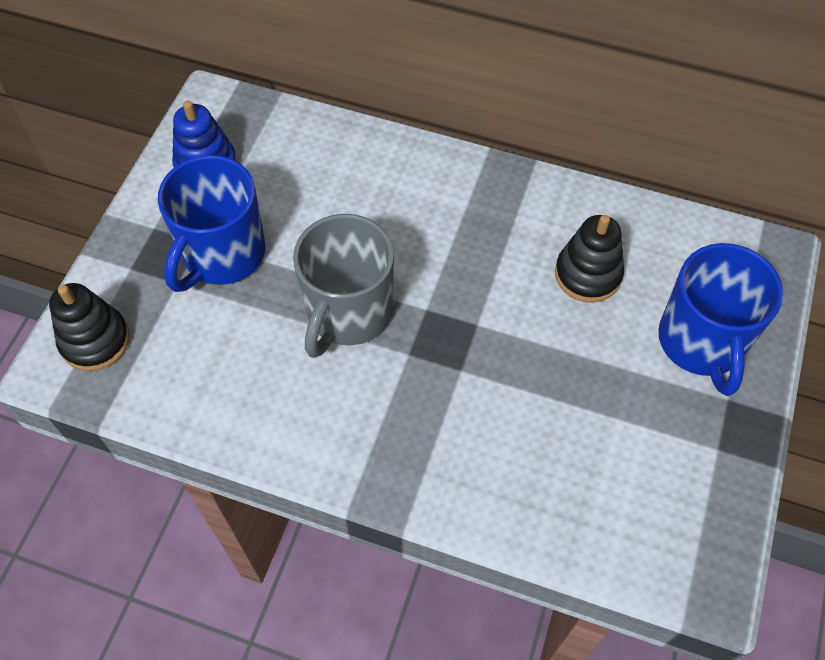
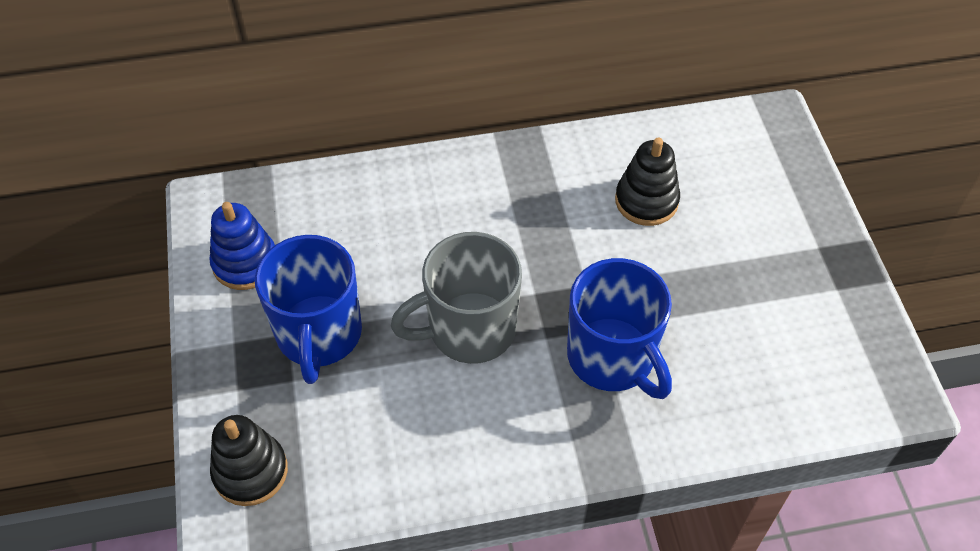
camera: 30 degrees left, 5 degrees down
(348, 313) = (469, 329): grey mug -> grey mug turned 75 degrees clockwise
(701, 342) = (769, 212): blue mug -> blue mug (612, 358)

